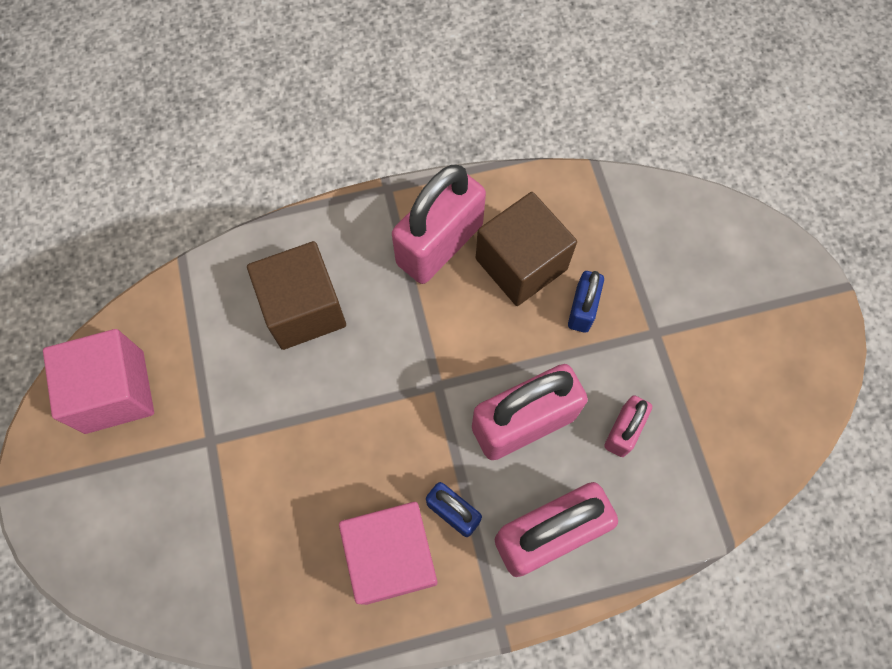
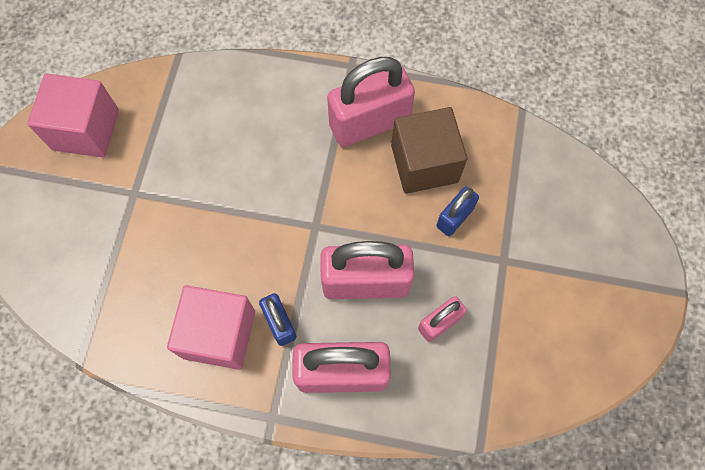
camera: 25 degrees right, 0 degrees up
(304, 309) = (246, 128): brown cube -> none

